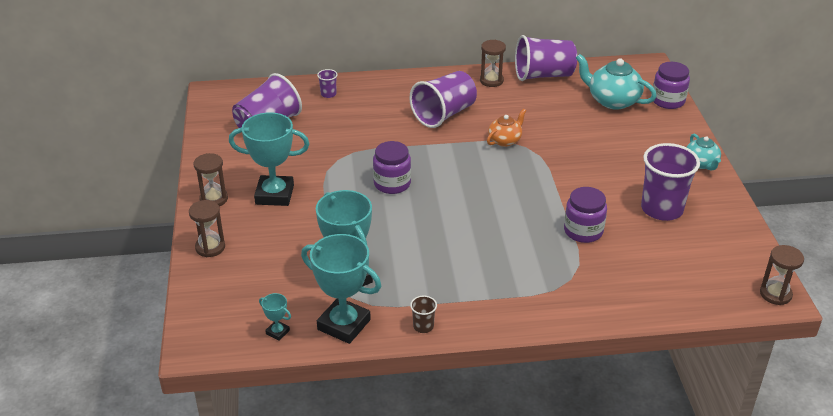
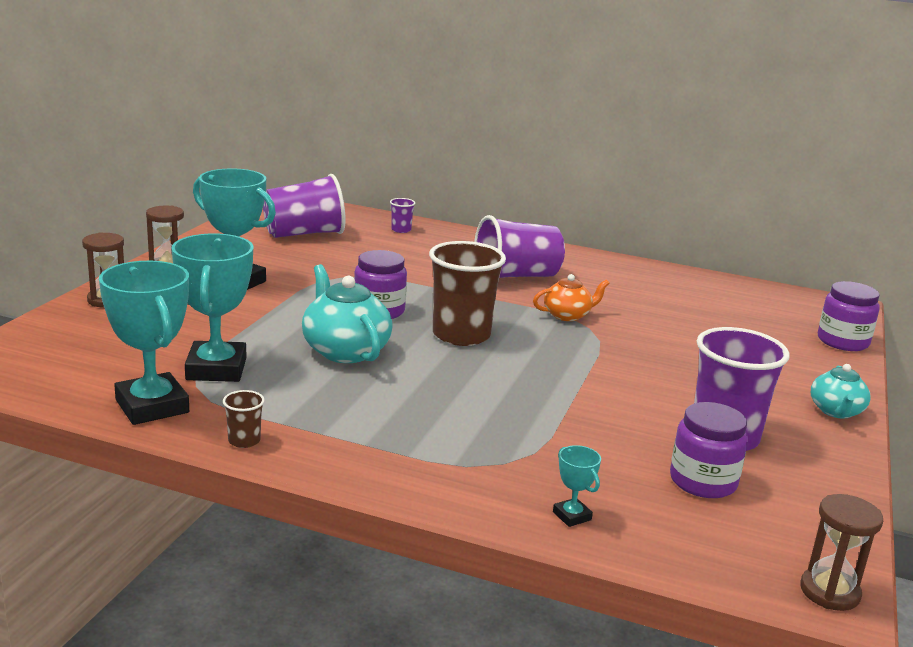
camera: 25 degrees right, 15 degrees down
(277, 332) = (69, 387): turquoise trophy -> turquoise trophy (572, 516)
(460, 185) = (461, 335): none -> brown cup
(491, 80) = (609, 266): brown hourglass -> none
(543, 75) = (684, 278): purple cup -> none
(583, 231) = (578, 423): purple jar -> purple jar (703, 481)
(612, 100) = (758, 321): turquoise teapot -> turquoise teapot (345, 351)

